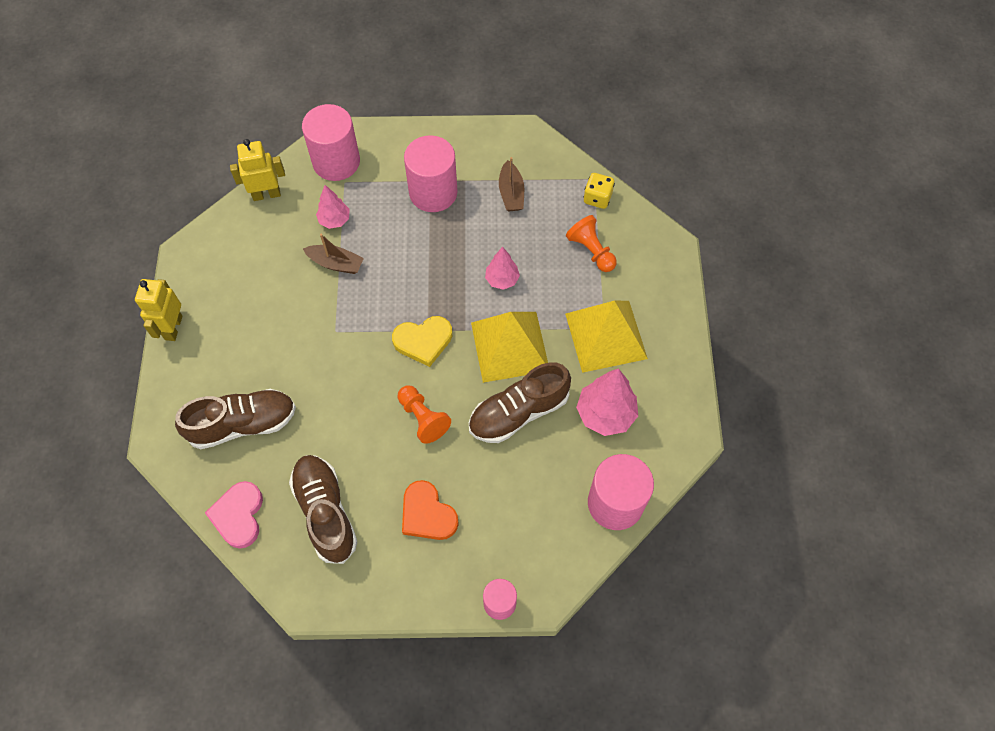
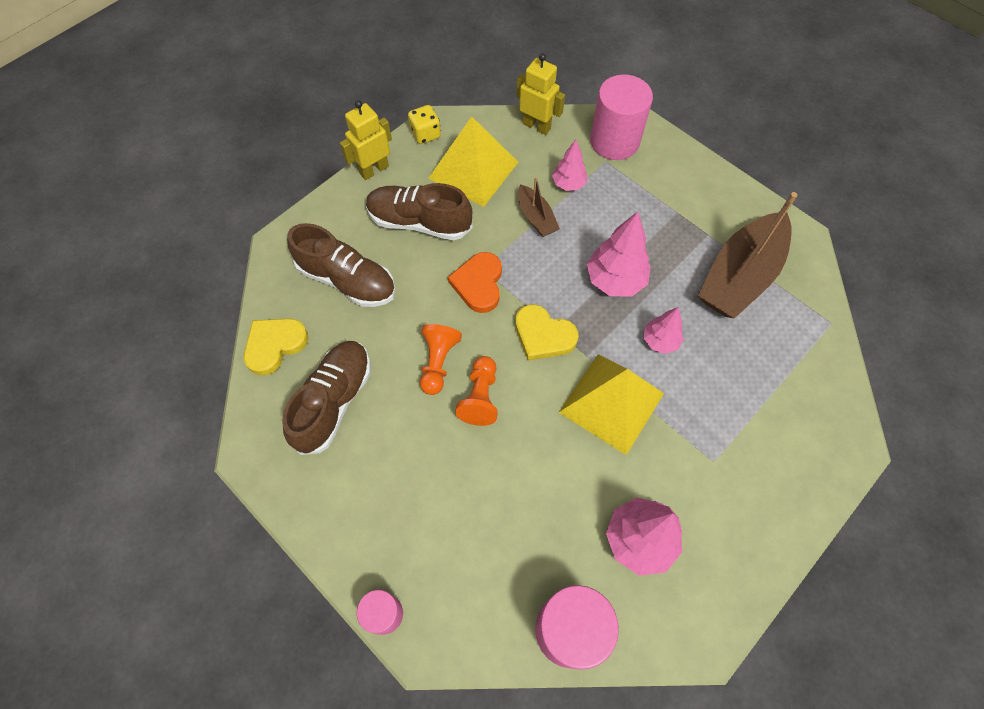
camera: 45 degrees right, 0 degrees up
(238, 515) = (275, 345): pink heart -> yellow heart
(427, 514) = (405, 479): orange heart -> orange heart (478, 284)
(433, 192) = (670, 223): pink cylinder -> none
(434, 263) = (615, 280): none -> pink tree
(511, 193) = (740, 276): brown boat -> brown boat, size x2.04
(518, 412) = (563, 465): brown shoe -> brown shoe (419, 222)
(591, 251) = (768, 383): orange pawn -> orange pawn (438, 362)
(597, 198) = (819, 342): yellow dice -> yellow dice (425, 134)
(606, 336) = (709, 470): yellow pyramid -> yellow pyramid (473, 170)

